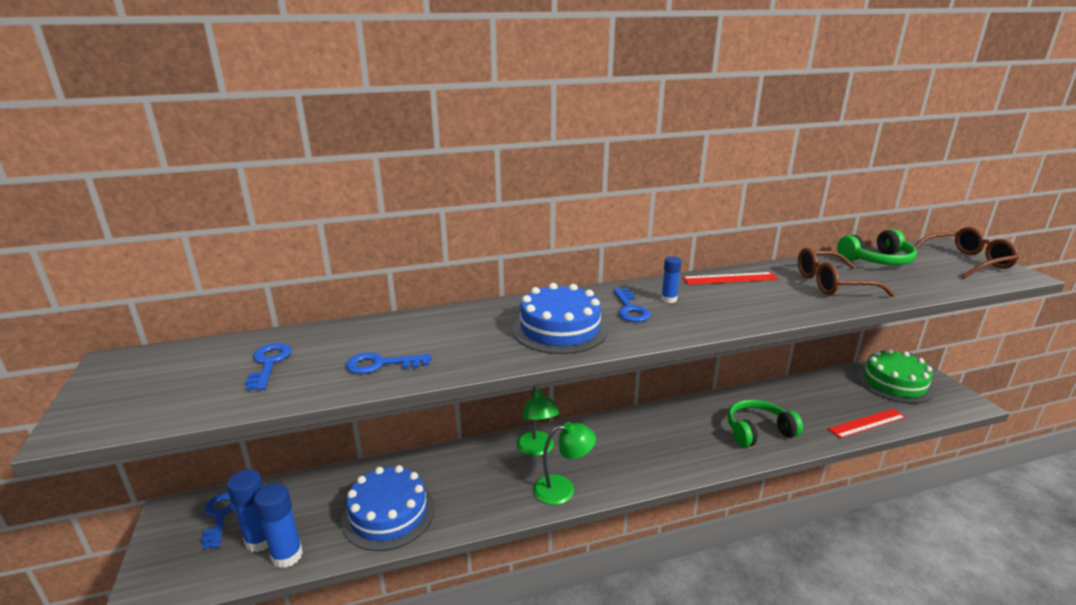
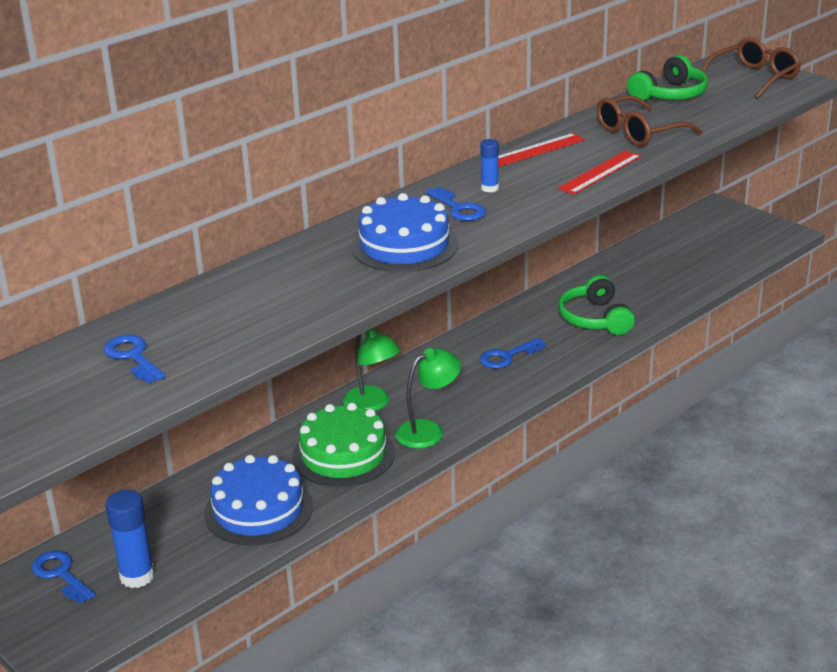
camera: 25 degrees left, 5 degrees up
(287, 556) = (182, 577): blue glue stick -> none
(381, 364) = (256, 325): blue key -> blue key (507, 356)
(758, 431) = (595, 319): green headphones -> green headphones turned 60 degrees counterclockwise
(867, 423) = (697, 280): red ruler -> red ruler (600, 172)
(894, 383) = (709, 231): green cake -> green cake (343, 455)

